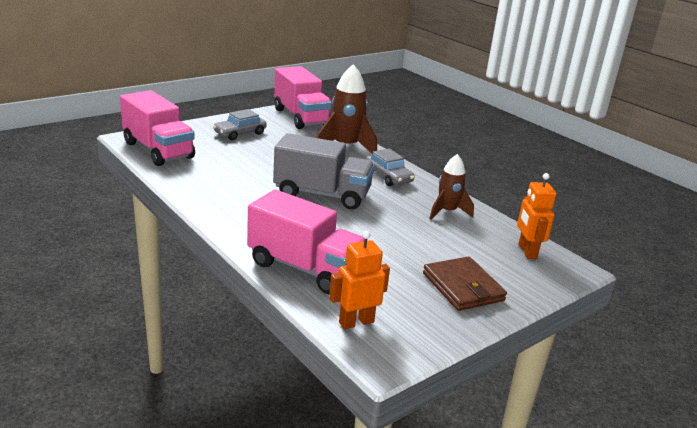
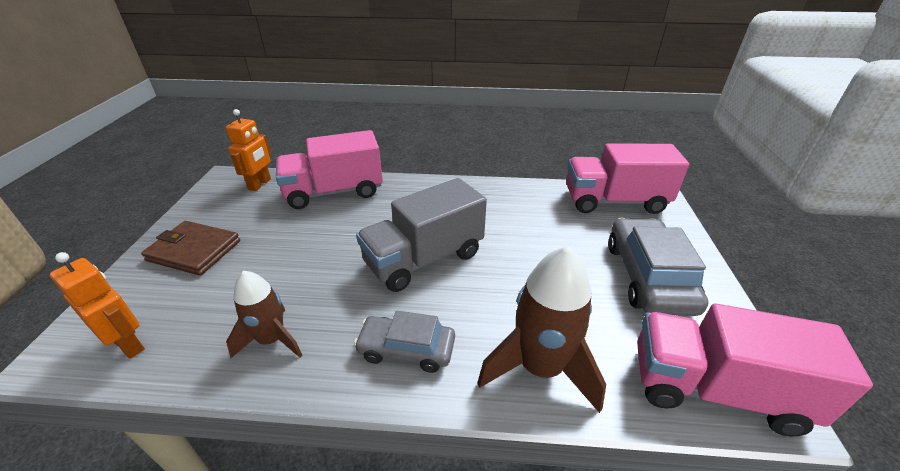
camera: 135 degrees right, 10 degrees up
(240, 133) = (648, 276): grey car -> grey car, size x1.59

